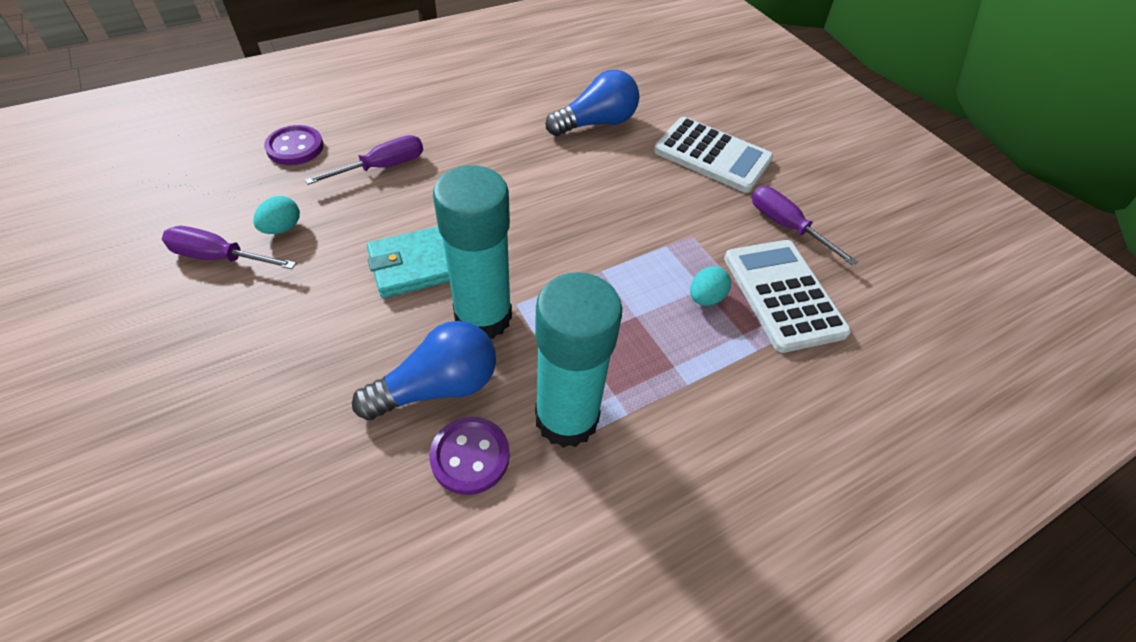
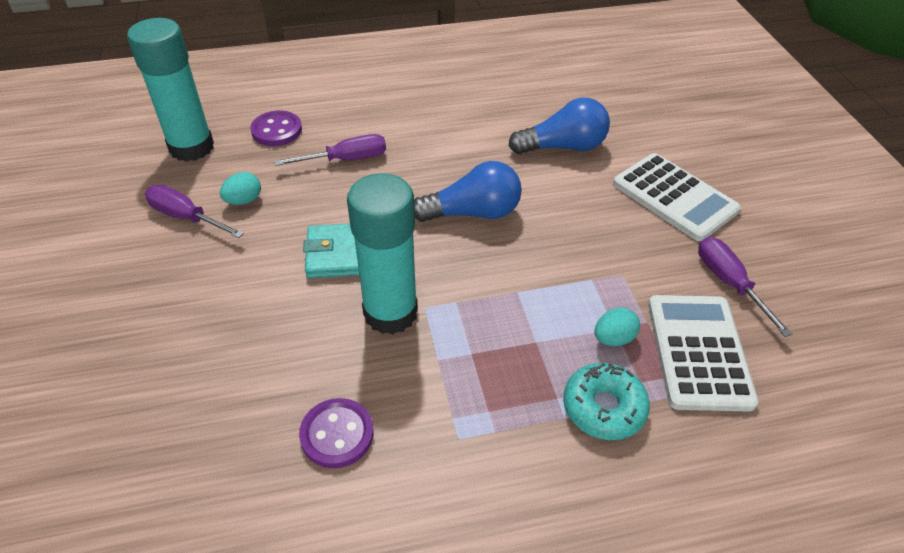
camera: 20 degrees right, 5 degrees down
(438, 387) = (329, 367): blue light bulb -> blue light bulb (473, 213)
(566, 418) = (435, 421): turquoise glue stick -> turquoise glue stick (191, 147)
(719, 366) = (603, 408): none -> turquoise donut

